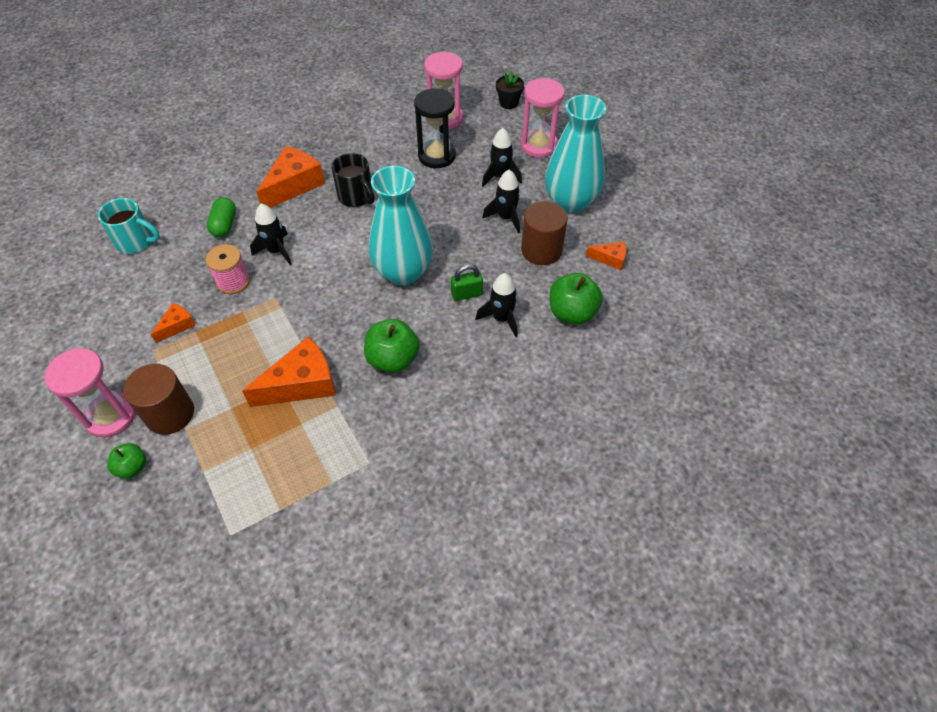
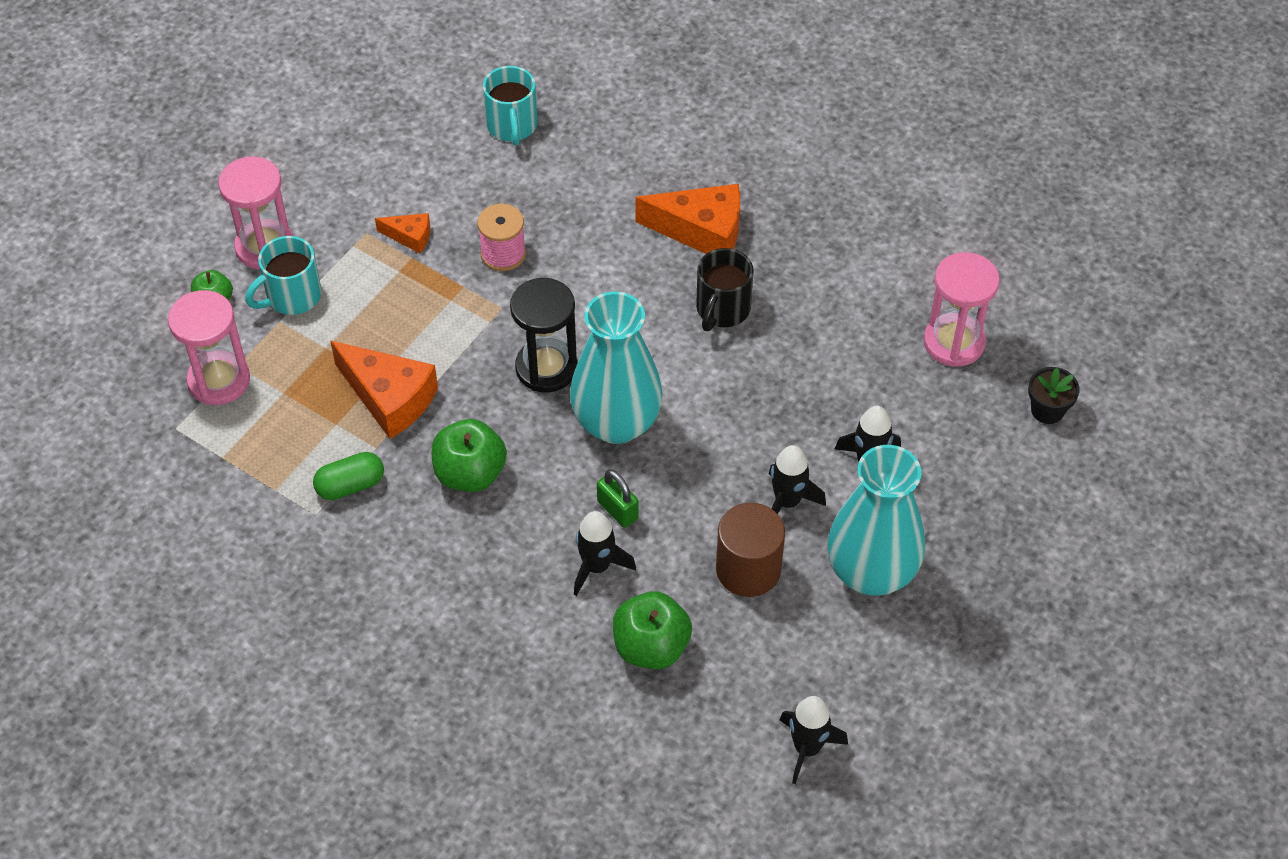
camera: 65 degrees right, 0 degrees up
(170, 414) = (292, 296): brown cylinder -> turquoise mug
(224, 225) = (588, 196): green capsule -> green capsule (350, 485)
(276, 251) = (576, 271): black rocket -> black rocket (807, 748)
(436, 156) = (863, 367): black hourglass -> black hourglass (546, 368)
(539, 145) = (971, 487): pink hourglass -> pink hourglass (219, 380)
(610, 259) = (780, 662): orange cheese -> none

